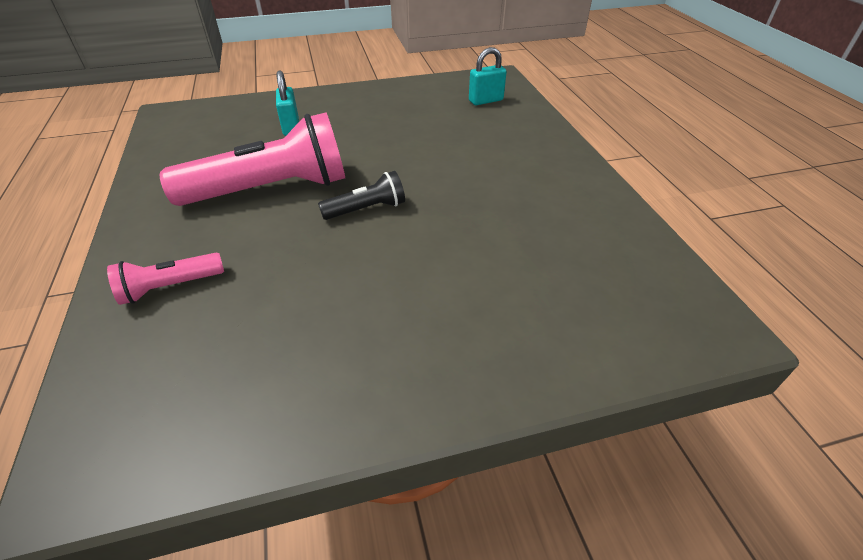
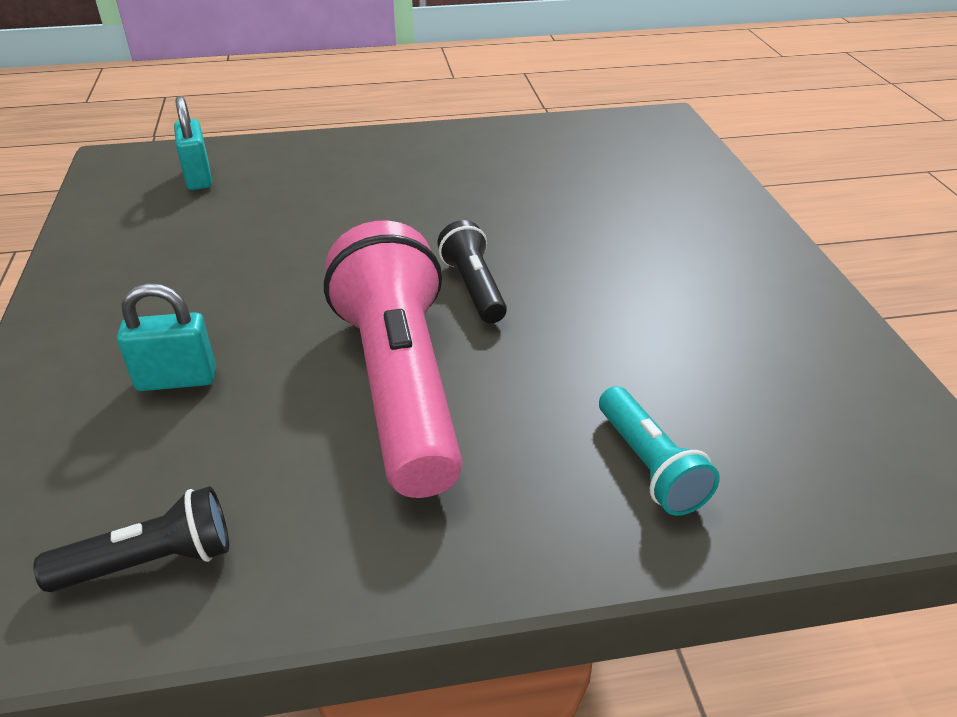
camera: 85 degrees left, 5 degrees down
(170, 287) = (650, 466): pink flashlight -> turquoise flashlight
(178, 142) = (151, 561): none -> black flashlight

